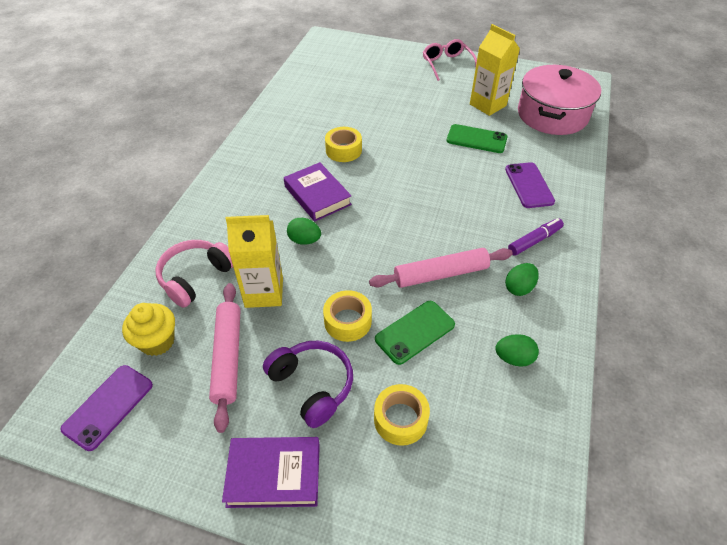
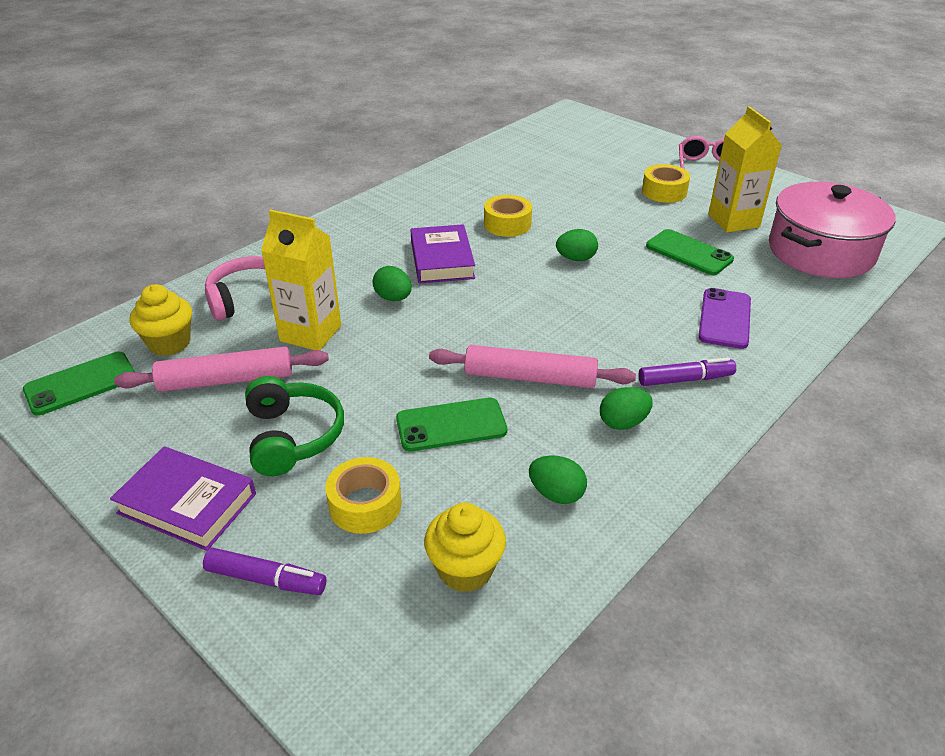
camera: 25 degrees right, 10 degrees down
(108, 407) = (81, 384): purple phone -> green phone
(228, 357) = (226, 380): pink rolling pin -> pink rolling pin turned 60 degrees clockwise
(312, 385) = (292, 436): purple headphones -> green headphones
(347, 321) = (380, 389): yellow tape -> yellow tape (664, 192)
(374, 508) = (266, 579): none -> purple marker
(408, 166) = (576, 259): none -> green egg
(496, 439) = (465, 569): none -> yellow cupcake

